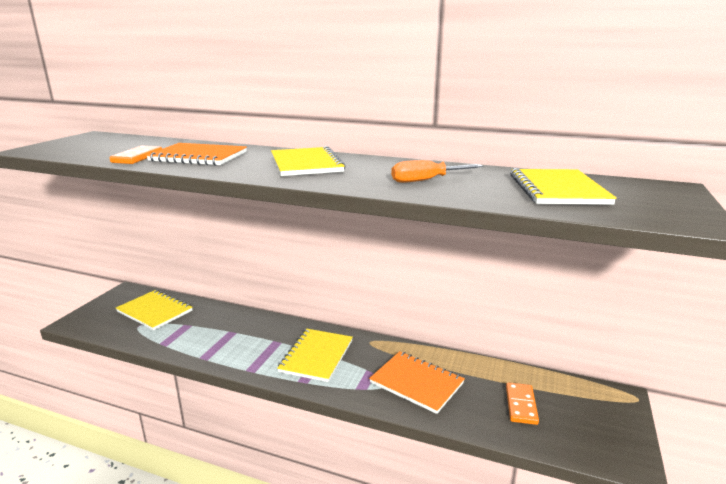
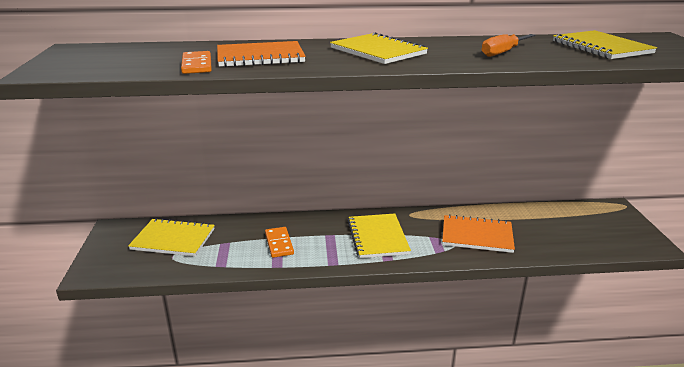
camera: 25 degrees left, 5 degrees up
(521, 405) = (561, 230): orange domino -> orange domino (279, 244)

